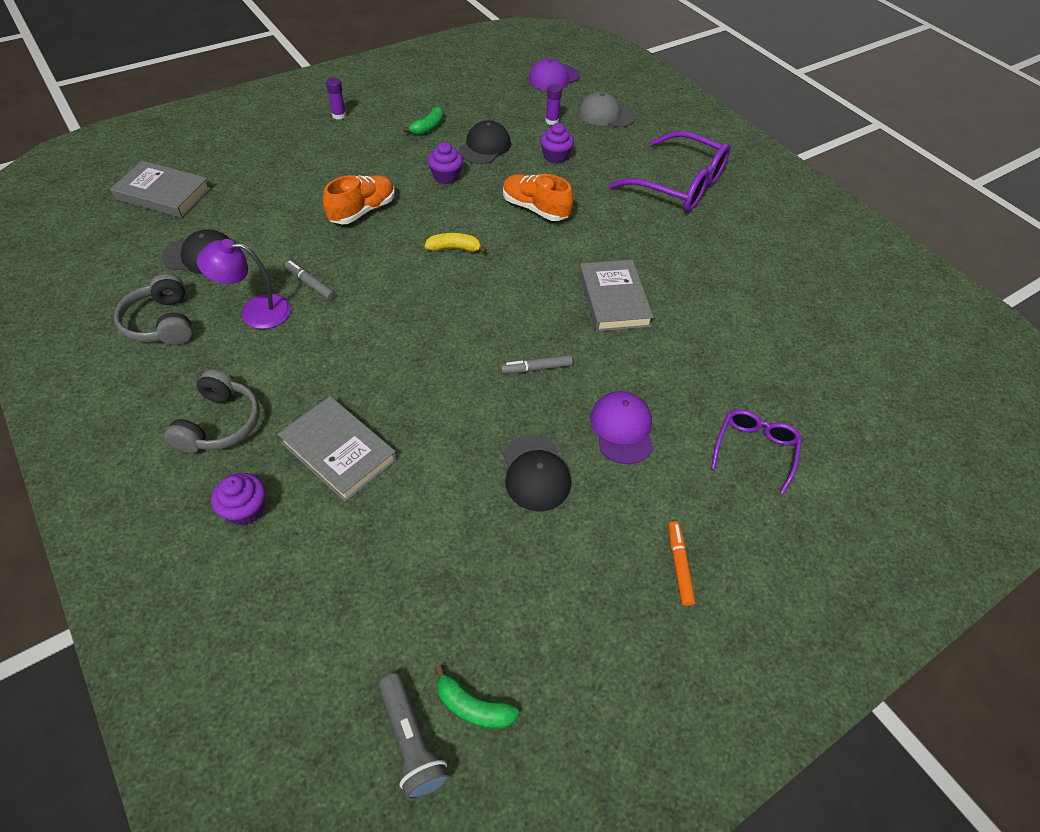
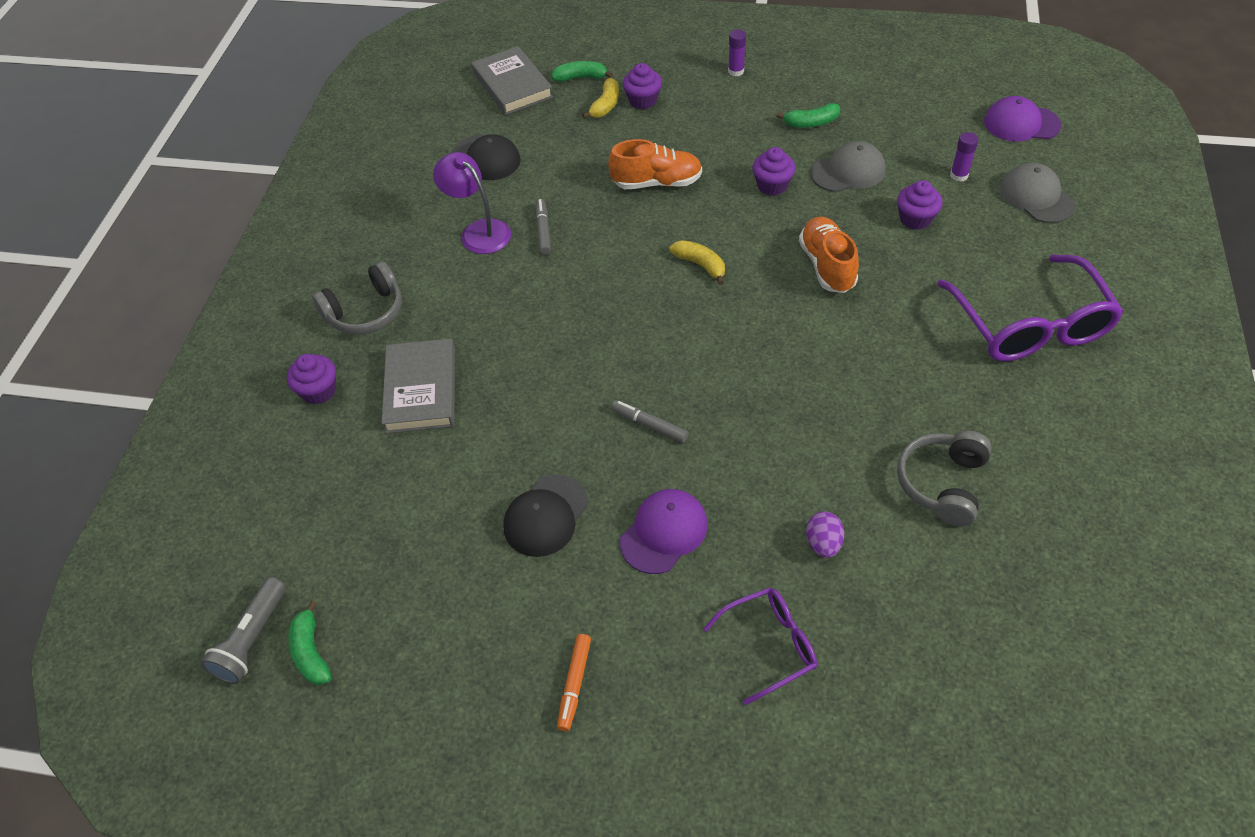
camera: 50 degrees right, 0 degrees up
(162, 323) = (406, 203): grey headphones -> grey headphones (942, 484)
(219, 165) = (580, 78): none -> green banana
(262, 176) = (605, 105): none -> yellow banana
(289, 161) = (642, 100): none -> purple cupcake
(484, 147) = (848, 171): black cap -> grey cap
(613, 299) = (801, 406): grey book -> none
(679, 565) = (574, 684): orange marker -> orange marker turned 150 degrees clockwise
(715, 370) = (823, 544): none -> purple egg

